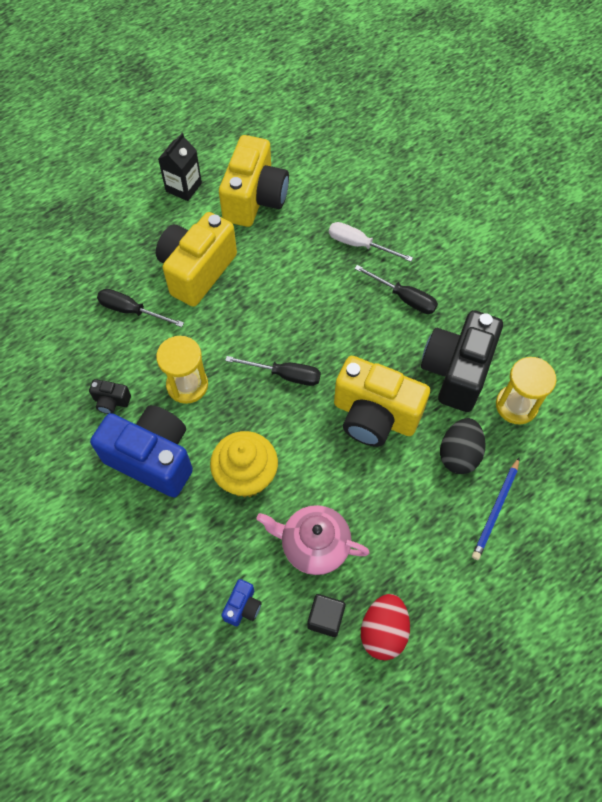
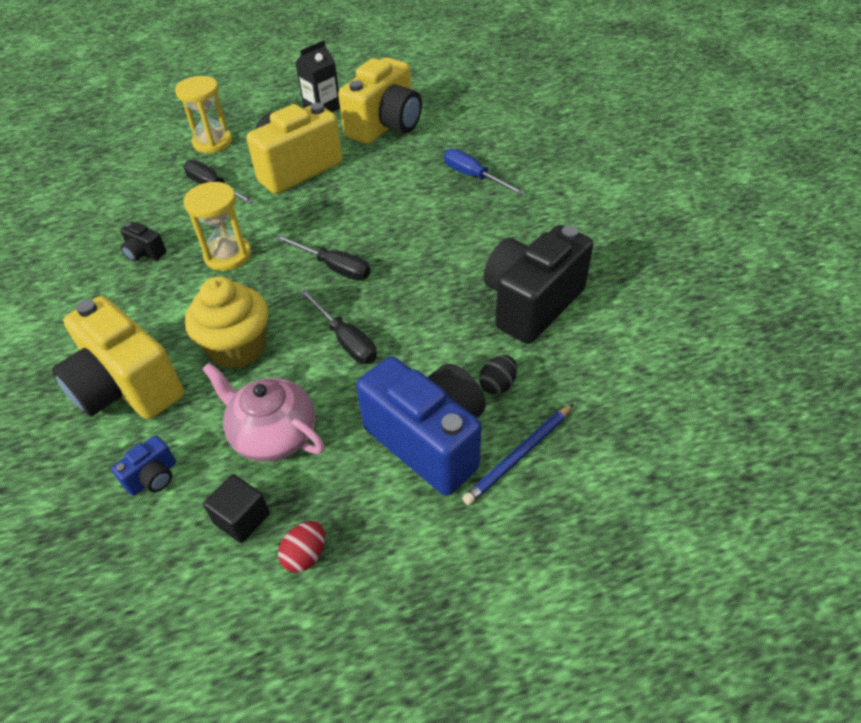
camera: 20 degrees right, 15 degrees down
(152, 458) = (151, 309): blue camera -> blue camera (429, 440)
(359, 245) = (474, 177): white screwdriver -> blue screwdriver
(374, 416) = (414, 325): yellow camera -> yellow camera (127, 387)
(383, 631) = (305, 555): red egg -> red egg, size x0.60
(404, 298) = (501, 228): black screwdriver -> black screwdriver (346, 340)
(459, 454) = (497, 385): black egg -> black egg, size x0.60
(516, 405) = (592, 352): yellow hourglass -> yellow hourglass (212, 142)

